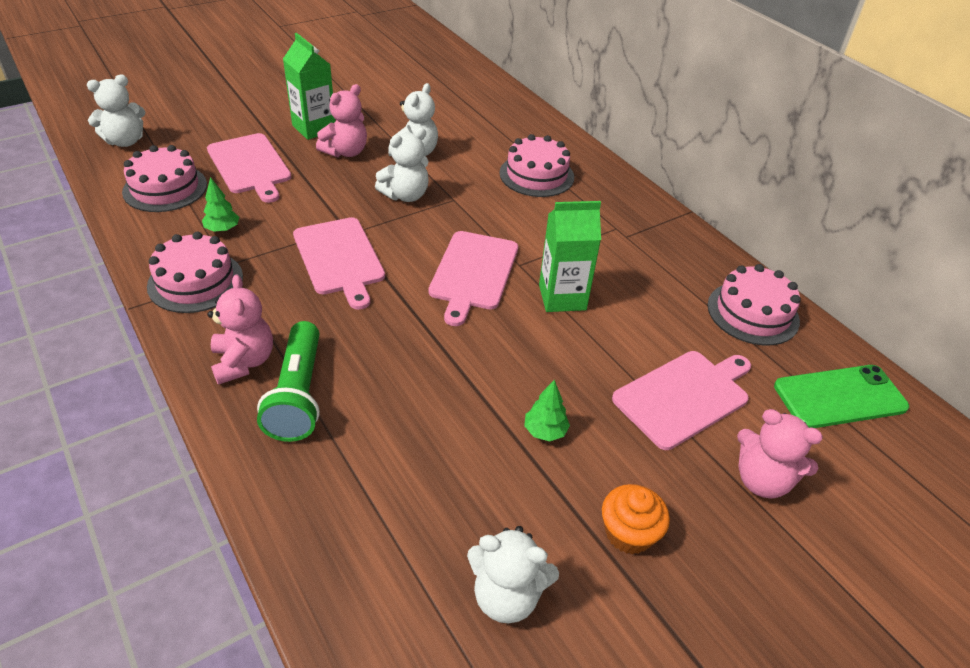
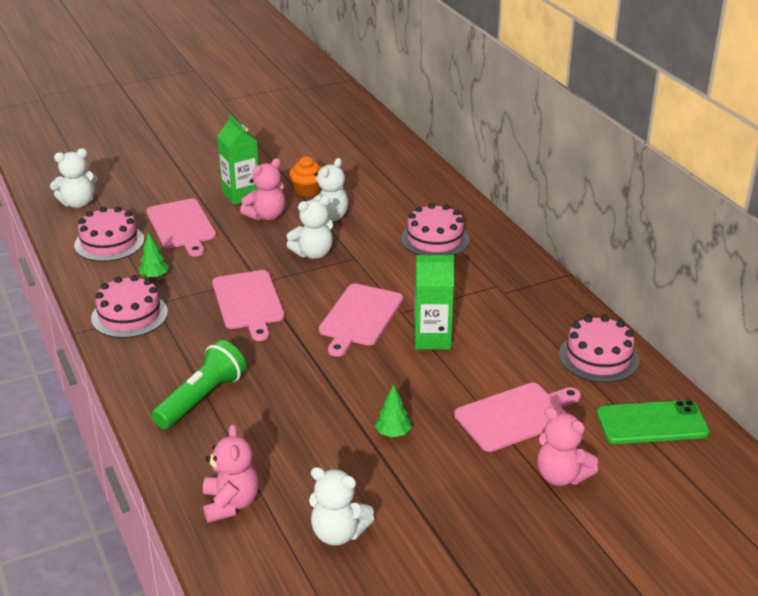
camera: 10 degrees right, 10 degrees down
(244, 361) = (163, 374): pink teddy bear -> pink teddy bear (230, 504)
(297, 395) = (202, 398): green flashlight -> green flashlight turned 150 degrees counterclockwise
(628, 533) = (441, 502): orange cupcake -> orange cupcake (307, 190)

